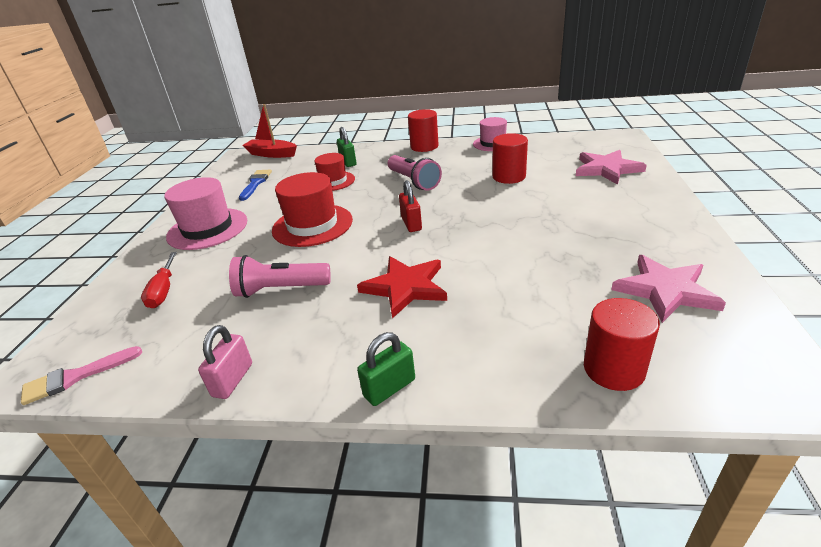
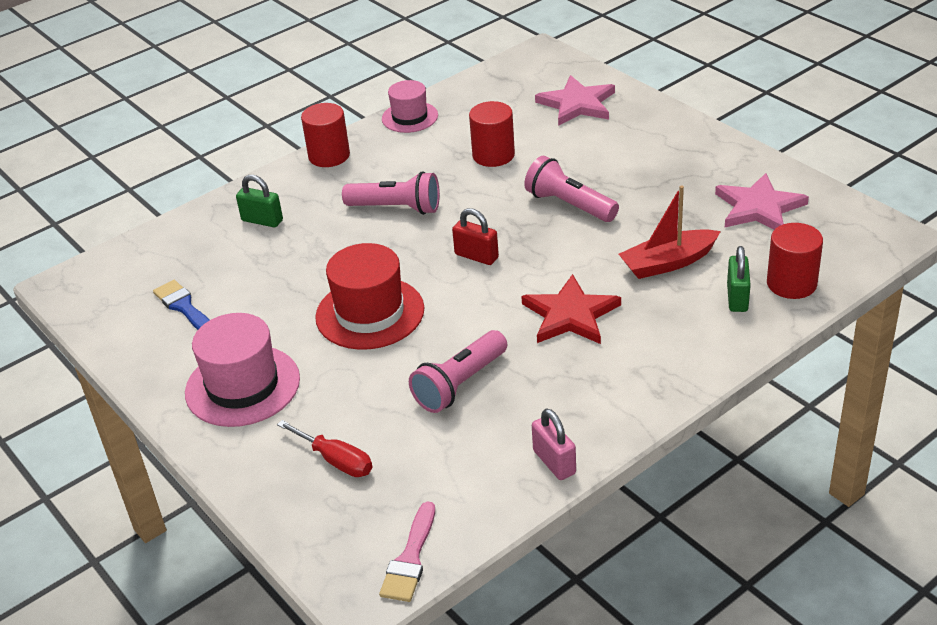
camera: 45 degrees left, 5 degrees up
(271, 154) = (115, 260): red boat -> red boat (668, 263)
(333, 181) = (292, 254): red hat -> none
(389, 388) = (676, 387): green padlock -> green padlock (737, 298)
(512, 221) = (569, 205): none -> pink flashlight

